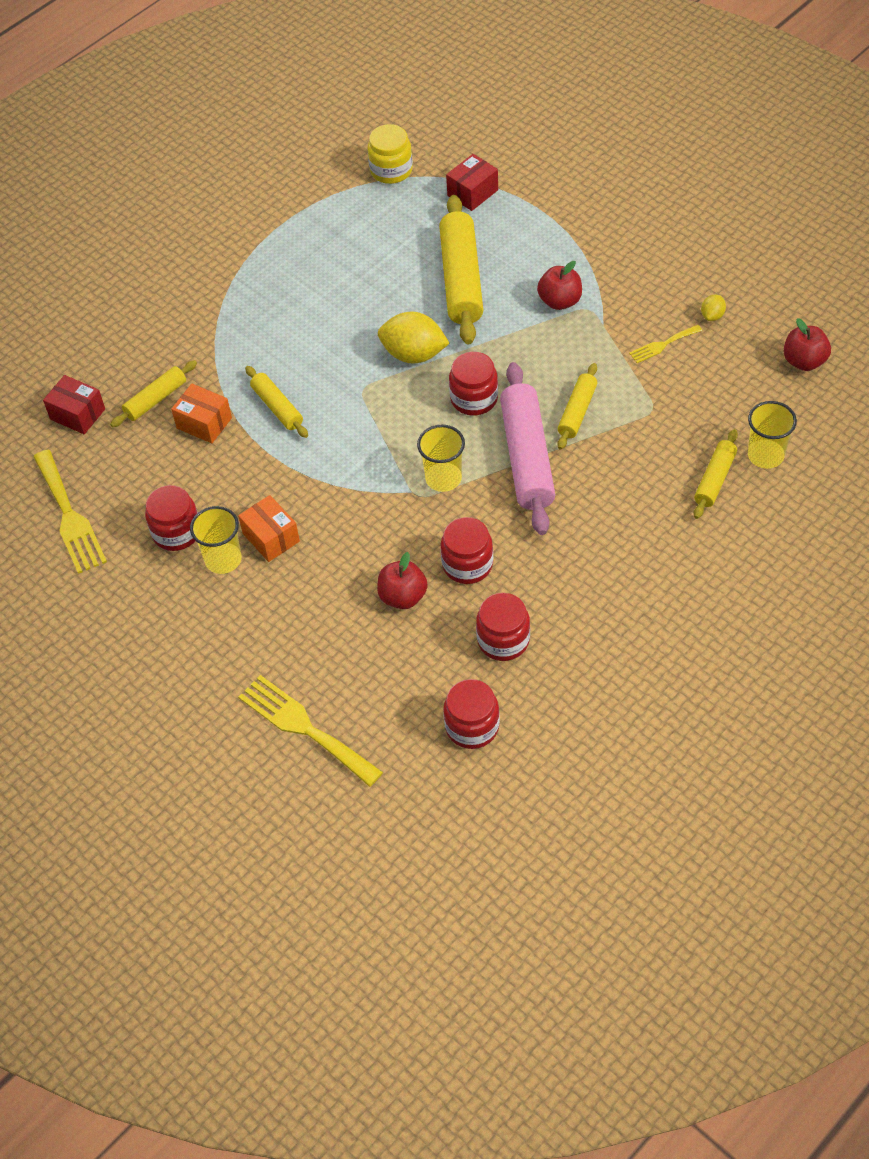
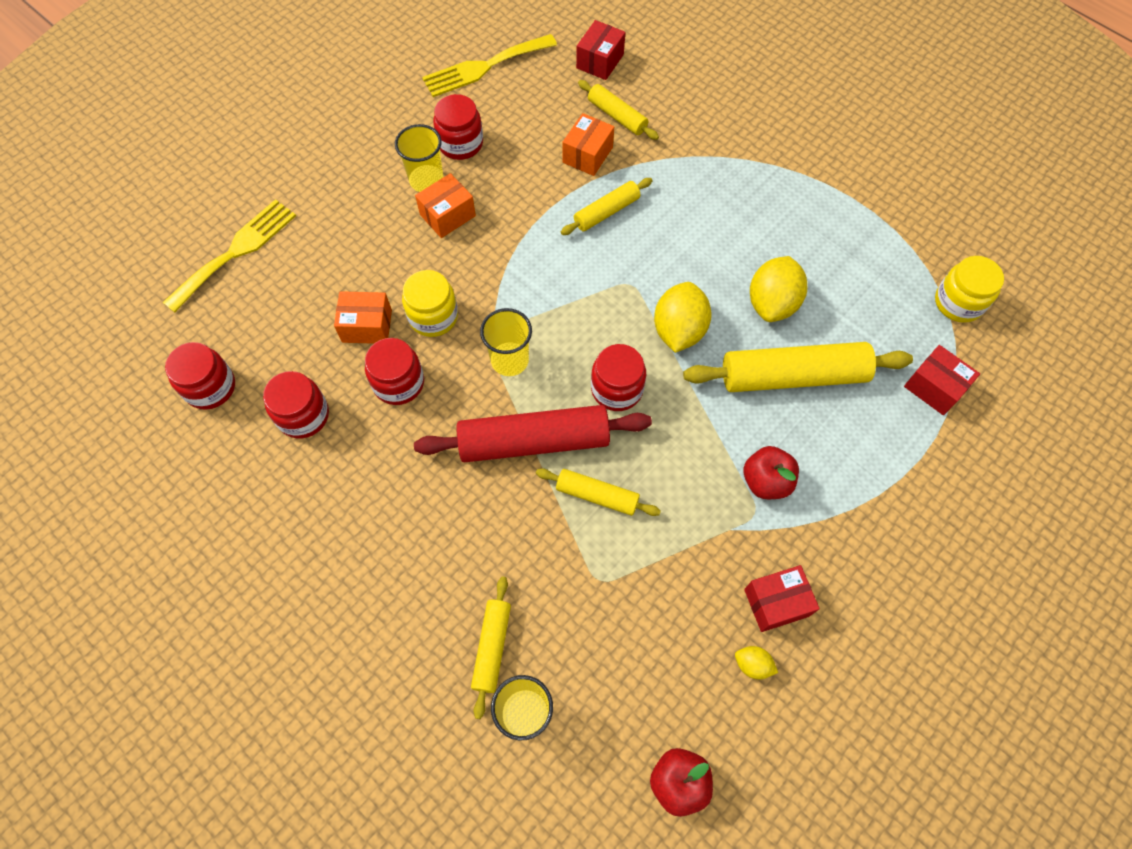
camera: 85 degrees right, 10 degrees up
(387, 289) = (772, 303): none -> yellow lemon
(393, 542) = (433, 316): none -> yellow jar
(403, 596) = (367, 326): red apple -> orange box
(527, 457) = (534, 441): pink rolling pin -> red rolling pin
(662, 299) = (776, 602): none -> red box
(662, 345) = (701, 598): yellow fork -> none
(715, 479) = (492, 647): yellow rolling pin -> yellow rolling pin turned 75 degrees clockwise

